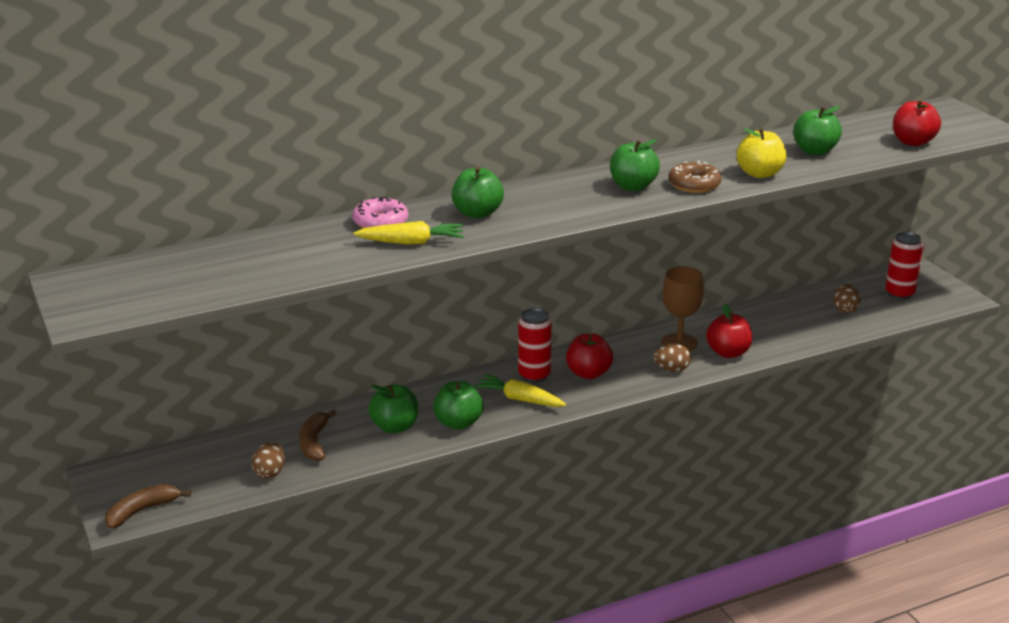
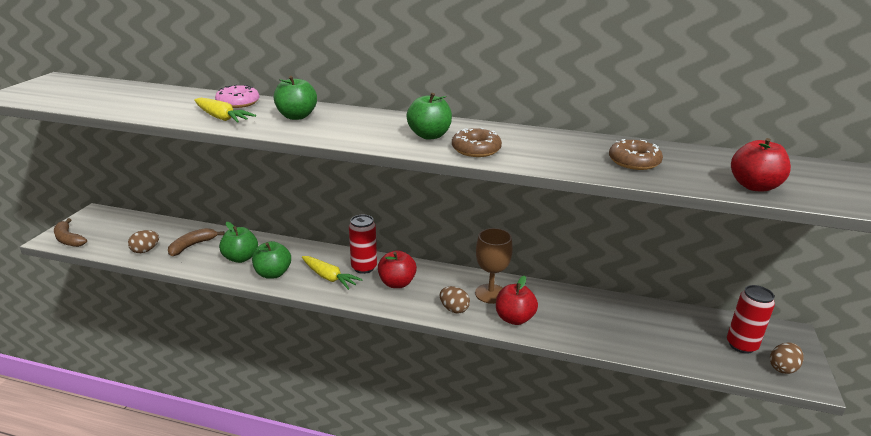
camera: 40 degrees right, 0 degrees up
(142, 511) = (68, 239): brown banana -> brown banana turned 135 degrees counterclockwise
(519, 399) = (329, 277): yellow carrot -> yellow carrot turned 150 degrees clockwise
(759, 174) = (546, 160): yellow apple -> none
(814, 151) = (634, 162): green apple -> brown donut
(845, 309) = (666, 334): brown egg -> brown egg (782, 368)

